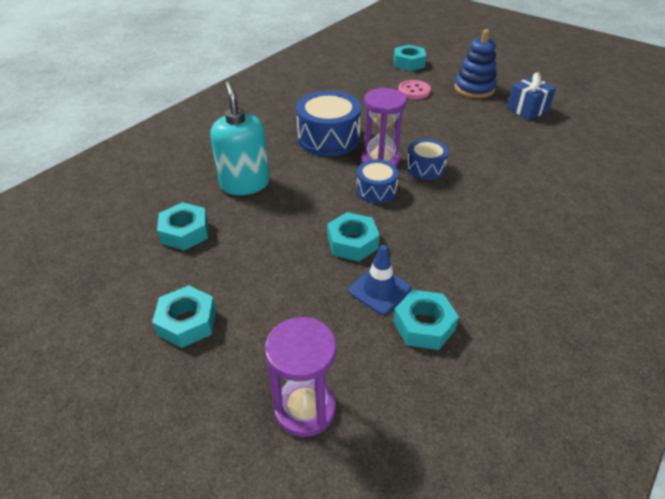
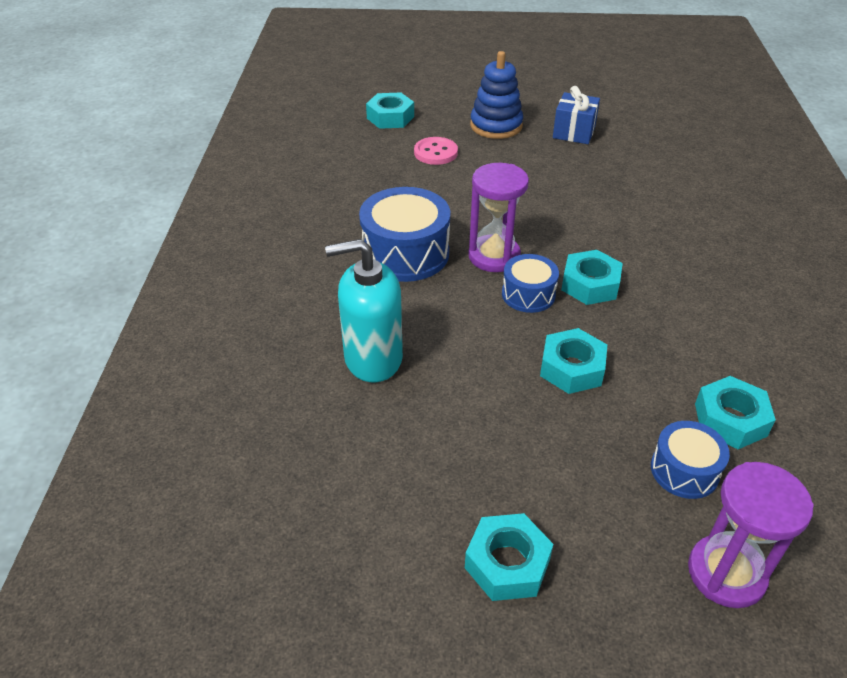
camera: 35 degrees left, 0 degrees up
(185, 232) = (372, 458): turquoise nut -> turquoise nut (590, 284)
(245, 184) = (372, 358): turquoise soap dispenser -> turquoise soap dispenser turned 45 degrees counterclockwise
(379, 290) = (654, 406): blue traffic cone -> none
(425, 168) = (549, 244): blue drum -> blue drum (684, 470)

